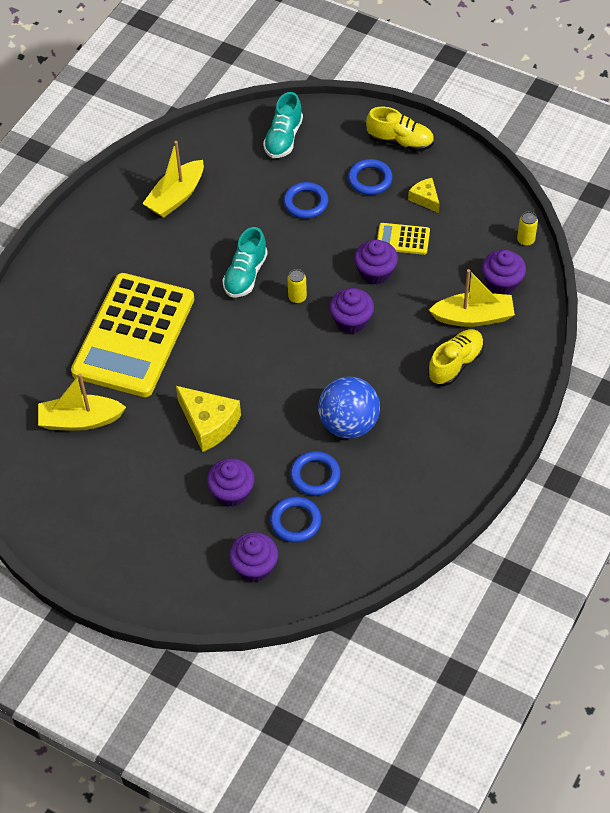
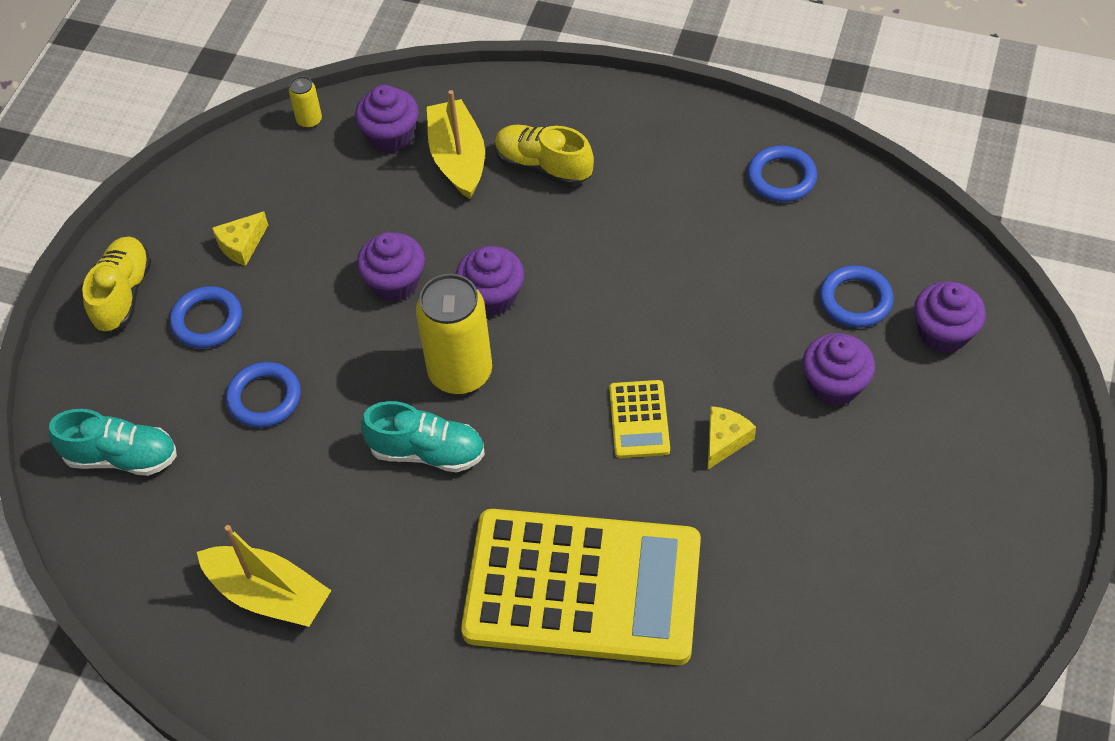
camera: 100 degrees left, 0 degrees up
(80, 420) = (770, 625): yellow boat -> none
(209, 423) = (724, 440): yellow cheese -> yellow cheese, size x0.57
(297, 297) = (460, 373): yellow can -> yellow can, size x2.22
(315, 475) = (773, 291): blue ring -> blue ring (781, 178)
(349, 424) = (676, 268): blue ball -> none
(403, 239) = (325, 260): yellow calculator -> yellow calculator (639, 419)

